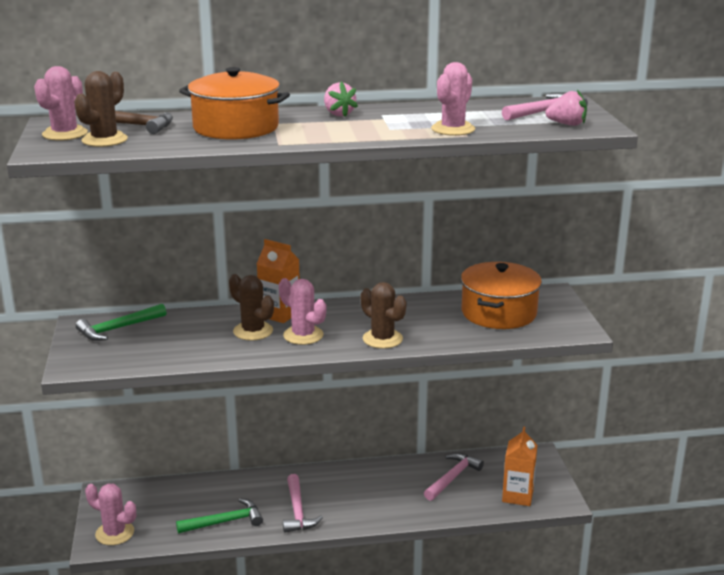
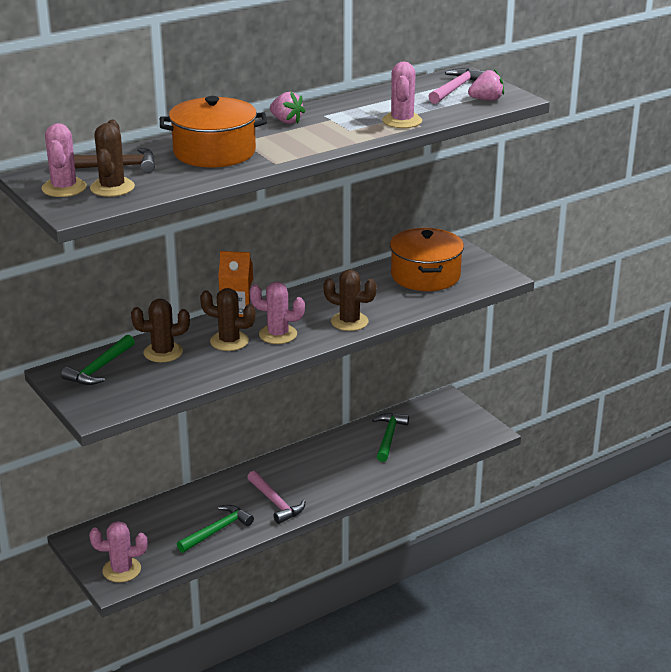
camera: 25 degrees left, 5 degrees up
(185, 327) = (163, 352): none -> brown cactus
(452, 478) = (388, 437): pink hammer -> green hammer
(517, 496) = (453, 437): orange carton -> none

